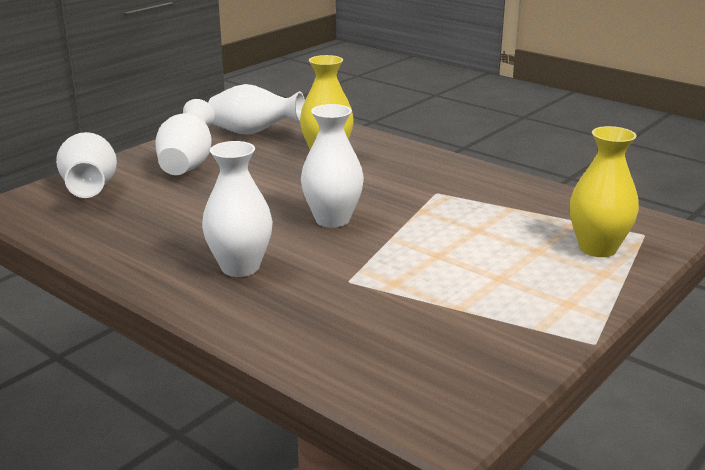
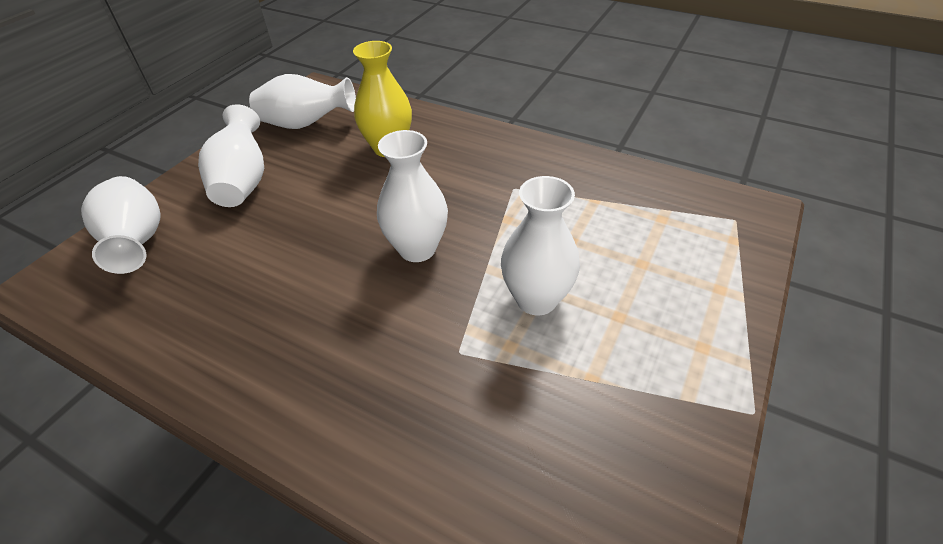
camera: 10 degrees left, 20 degrees up
(240, 267) = (332, 350): white vase -> white vase (536, 299)
(597, 248) = (699, 250): yellow vase -> none

